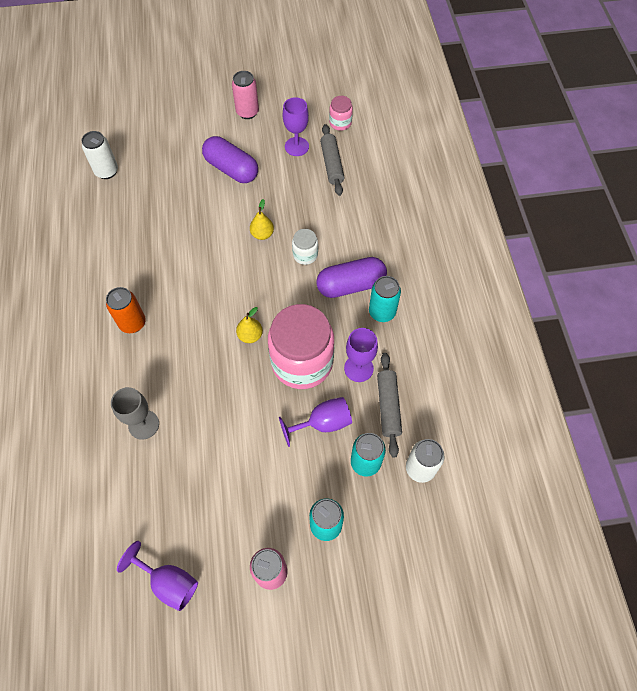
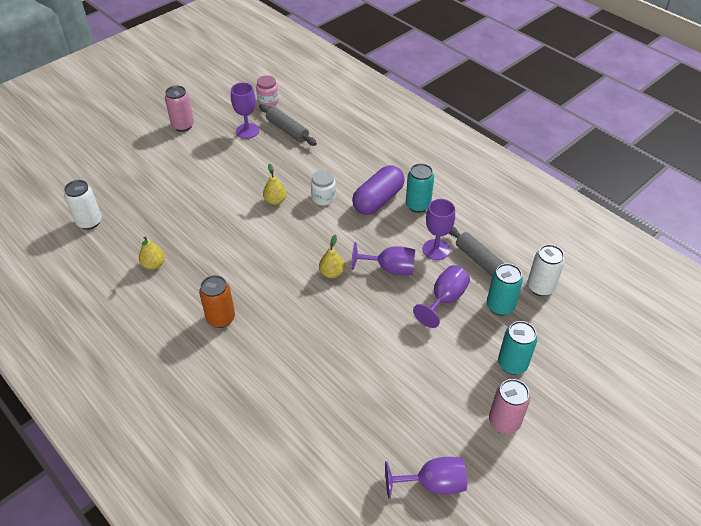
camera: 35 degrees left, 15 degrees down
(122, 241) = (154, 264): none -> yellow pear
(143, 424) = (301, 385): grey goblet -> none
(231, 169) = (206, 169): purple capsule -> none
(302, 362) = (390, 269): pink jar -> purple goblet

